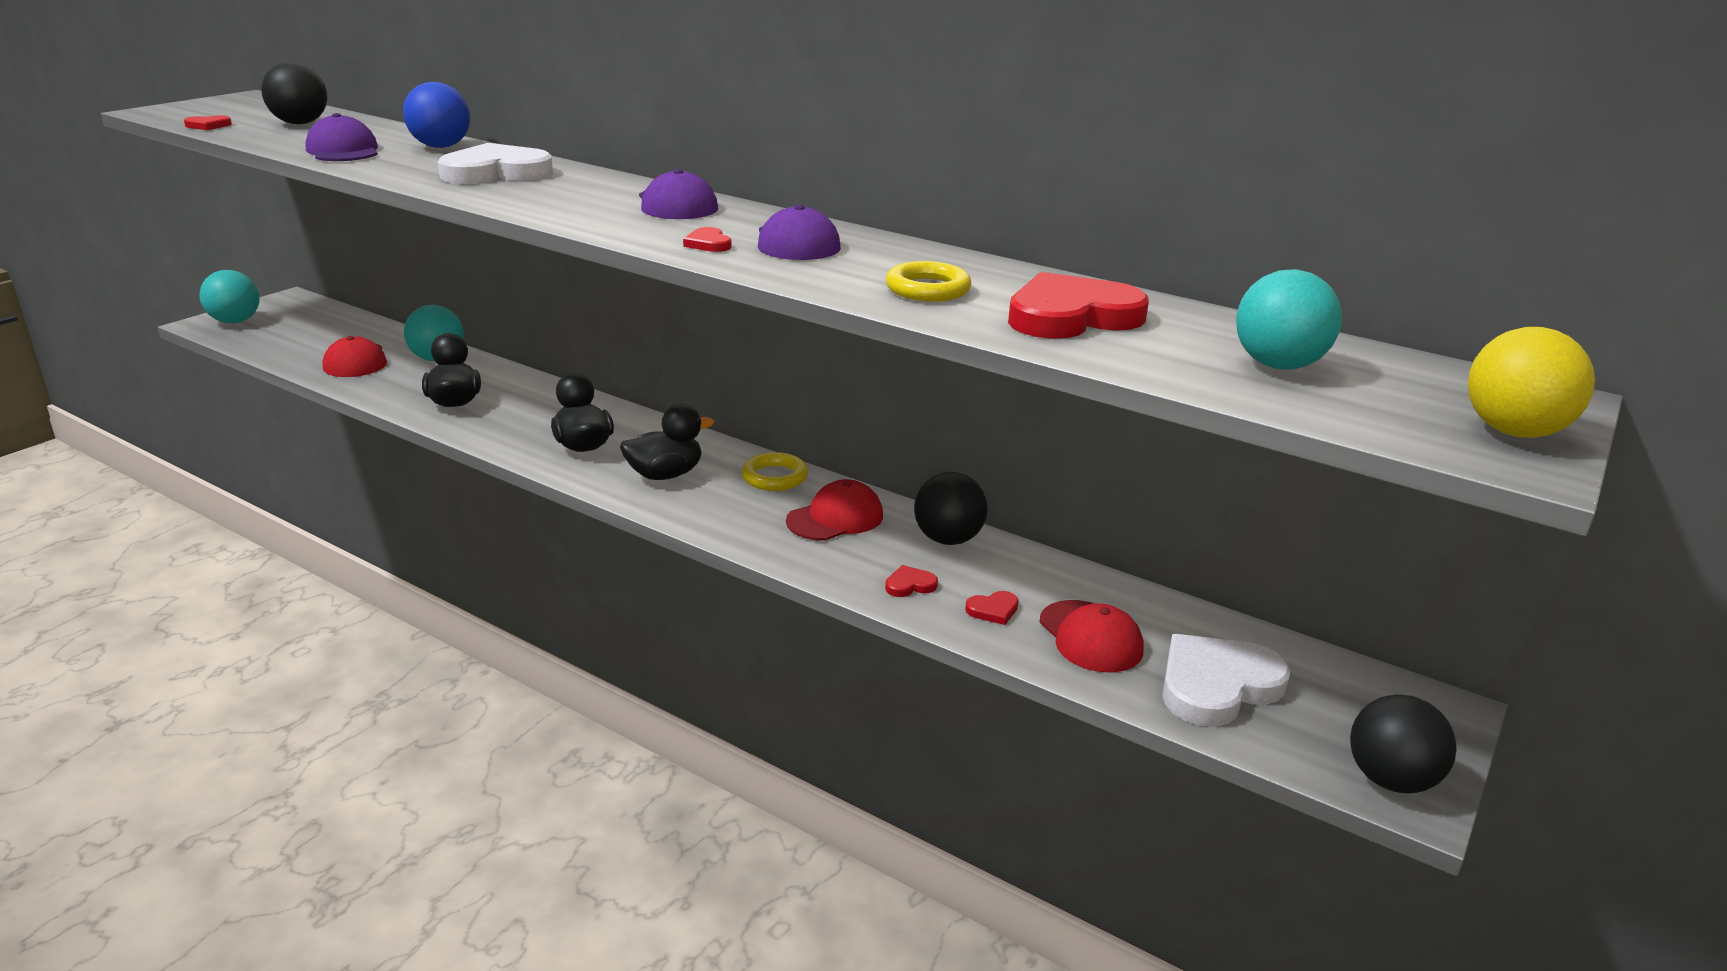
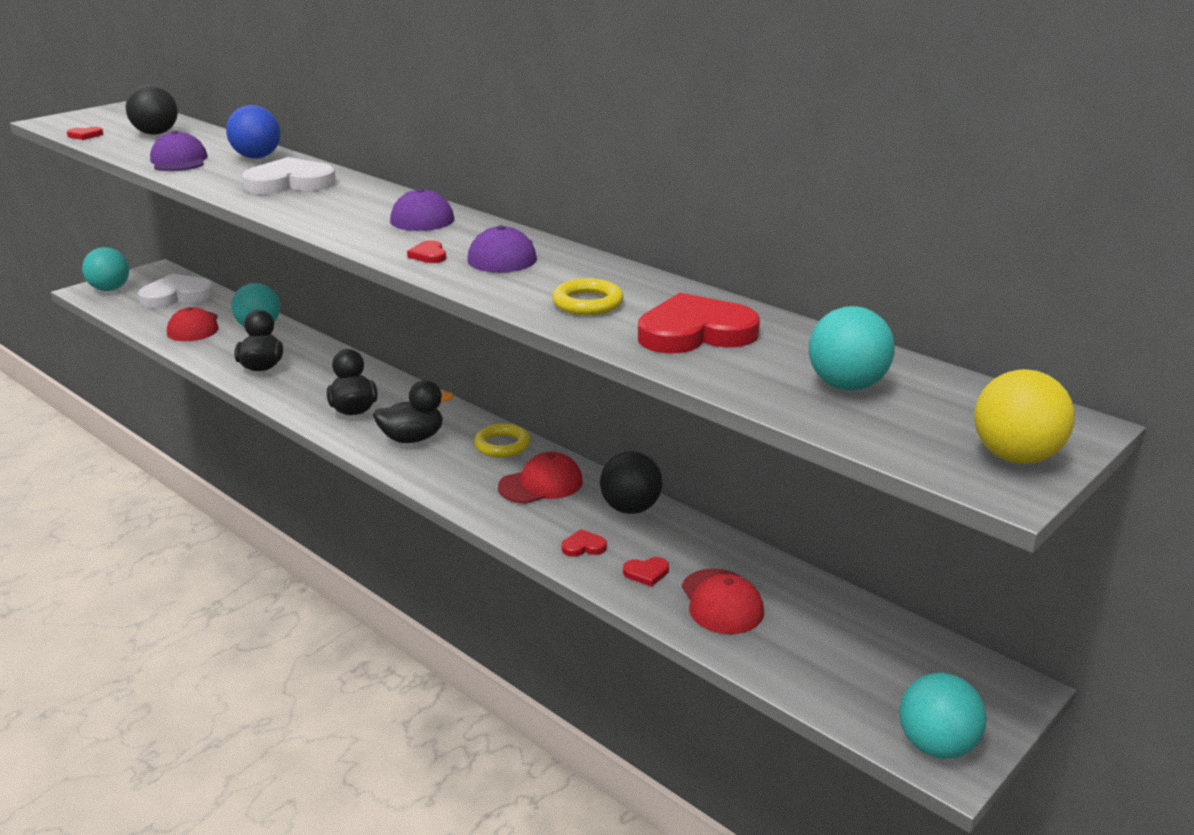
camera: 10 degrees right, 0 degrees up
(1217, 685) = (815, 652): white heart -> white heart (177, 296)
(1390, 780) = (936, 746): black ball -> turquoise ball

